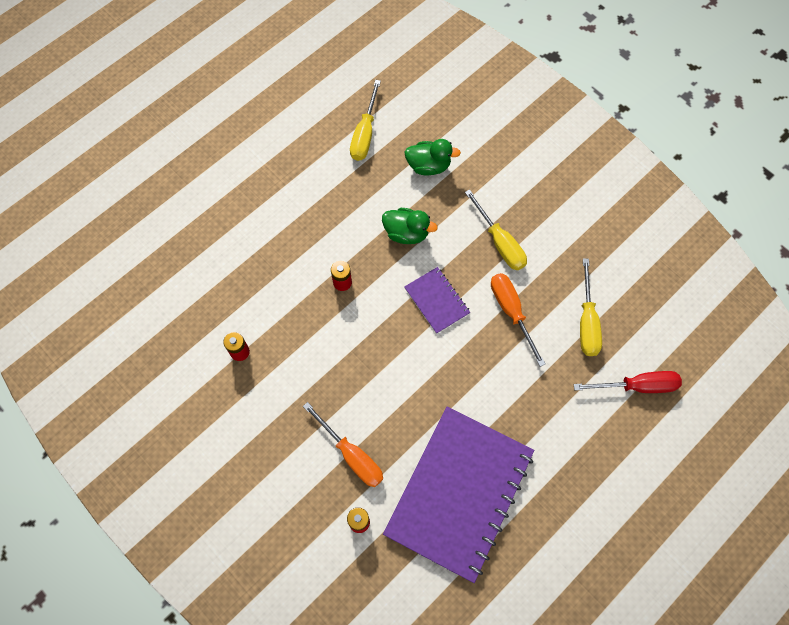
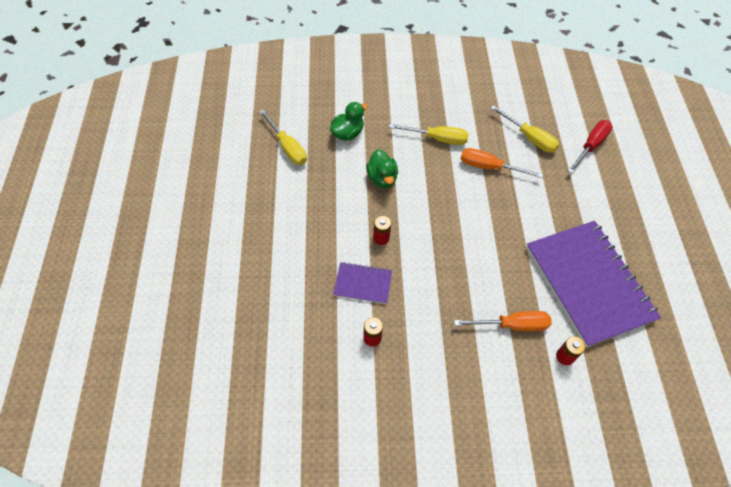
camera: 50 degrees left, 10 degrees down
(406, 233) = (382, 178): green duck -> green duck turned 105 degrees clockwise
(437, 301) = (445, 198): purple notebook -> purple notebook (363, 284)

